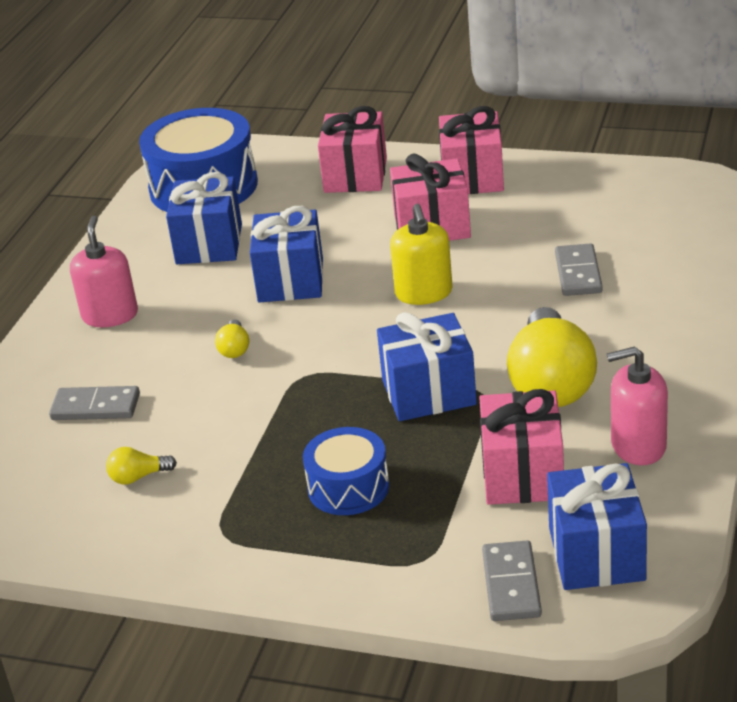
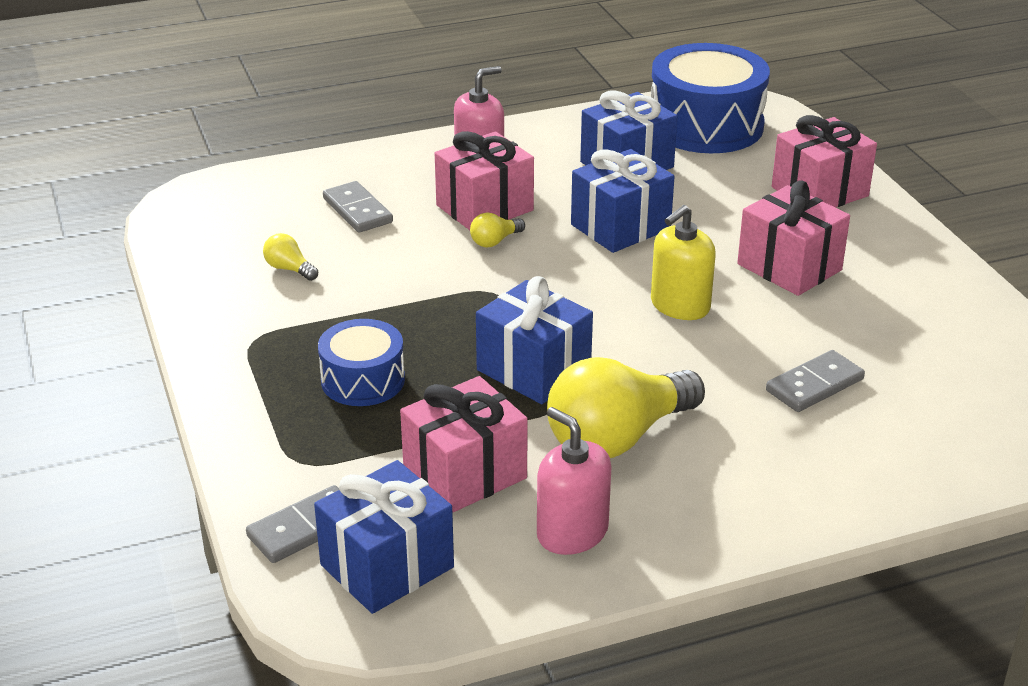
camera: 50 degrees right, 0 degrees up
(472, 177) = (900, 256): pink gift -> pink gift (484, 208)

